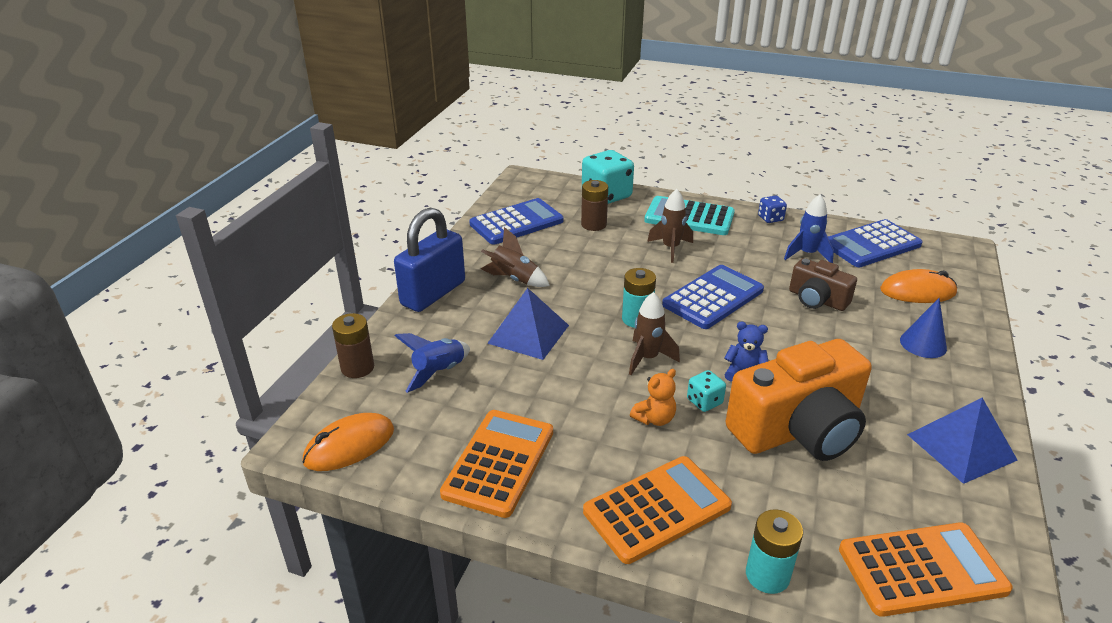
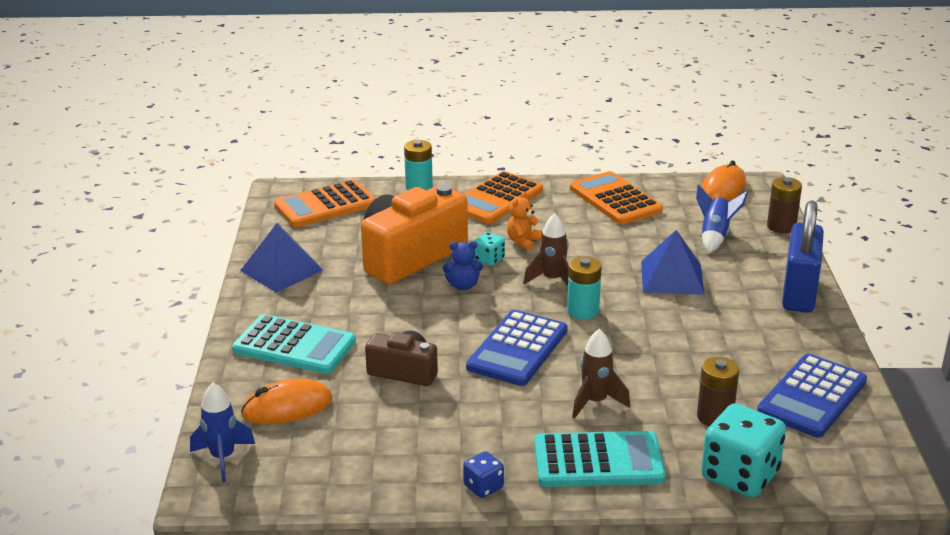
camera: 160 degrees right, 5 degrees down
(499, 462) = (615, 199): orange calculator -> orange calculator turned 150 degrees clockwise
(514, 279) = (737, 324): brown rocket -> none
(807, 254) = (422, 432): blue rocket -> blue rocket (223, 458)
(871, 245) = (337, 469): blue calculator -> none
(923, 344) = (294, 346): blue cone -> turquoise calculator

